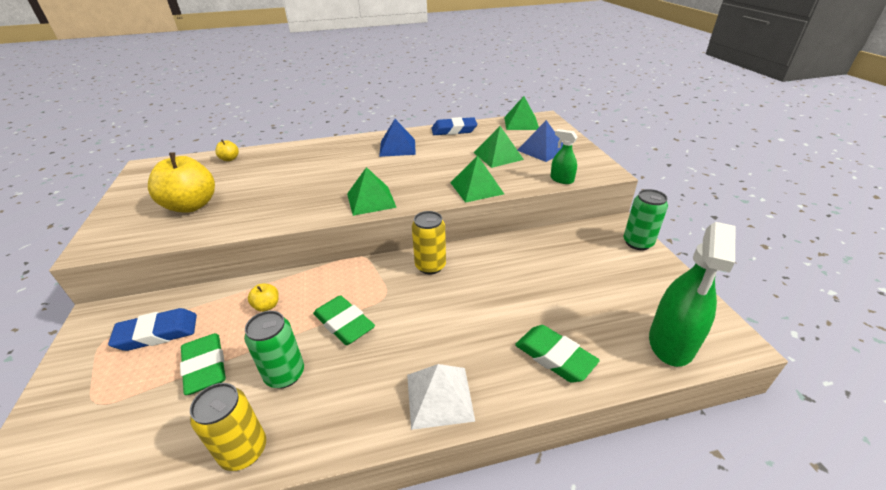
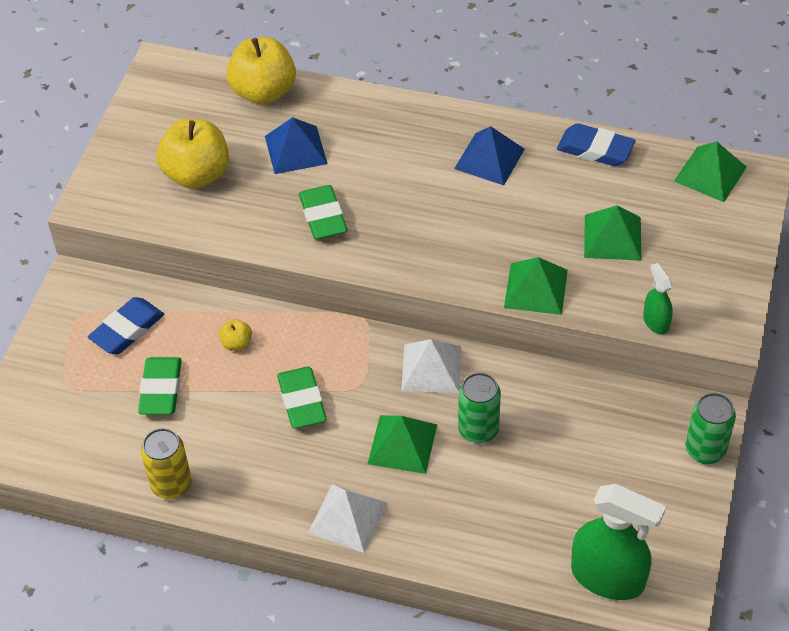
camera: 30 degrees right, 15 degrees up
(157, 333) = (127, 330): blue eraser -> blue eraser turned 60 degrees counterclockwise
(229, 159) = (263, 92): yellow apple -> yellow apple, size x2.27
(285, 374) = (226, 431): green can -> green can (478, 429)
(371, 200) = (397, 254): green pyramid -> green pyramid (402, 444)
(430, 266) = (431, 368): yellow can -> white pyramid
(542, 150) = (685, 251): blue pyramid -> blue pyramid (296, 150)
(554, 357) = (479, 533): green eraser -> green eraser (323, 216)
(671, 342) = (608, 577): green spray bottle -> green spray bottle turned 120 degrees counterclockwise

